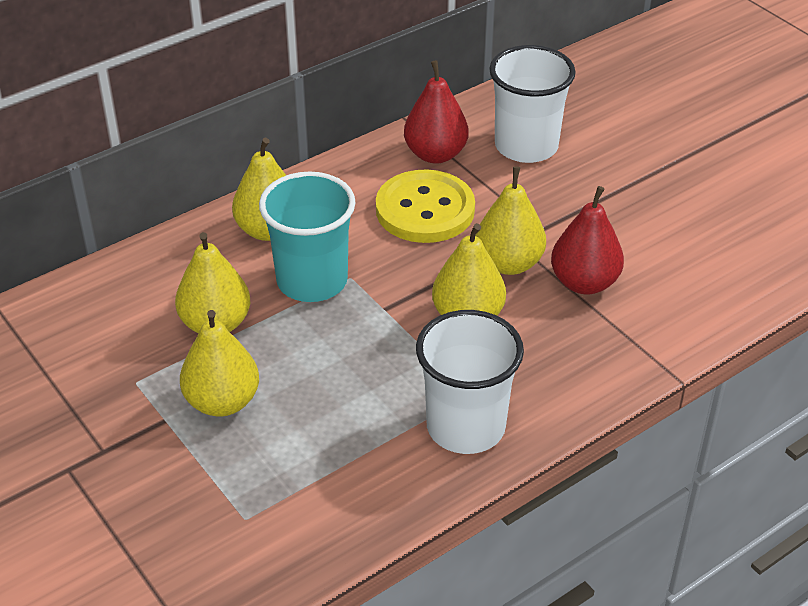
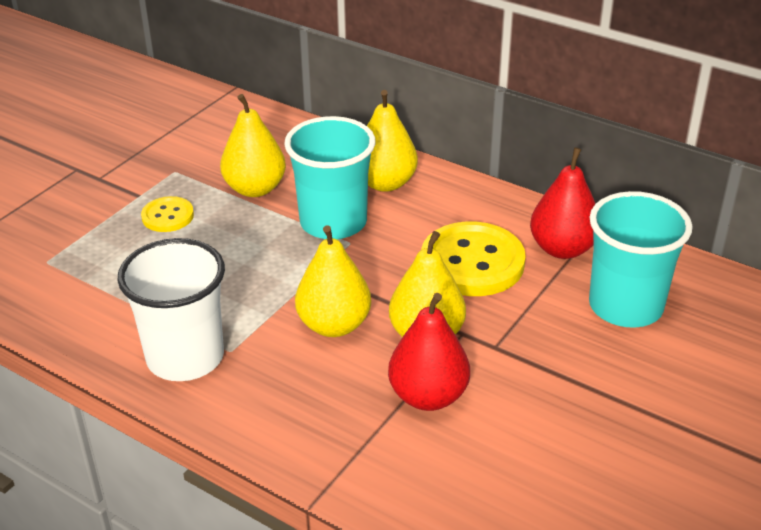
camera: 70 degrees right, 5 degrees down
(222, 402) = (168, 216): yellow pear -> yellow button
(526, 146) = (625, 306): white cup -> turquoise cup

